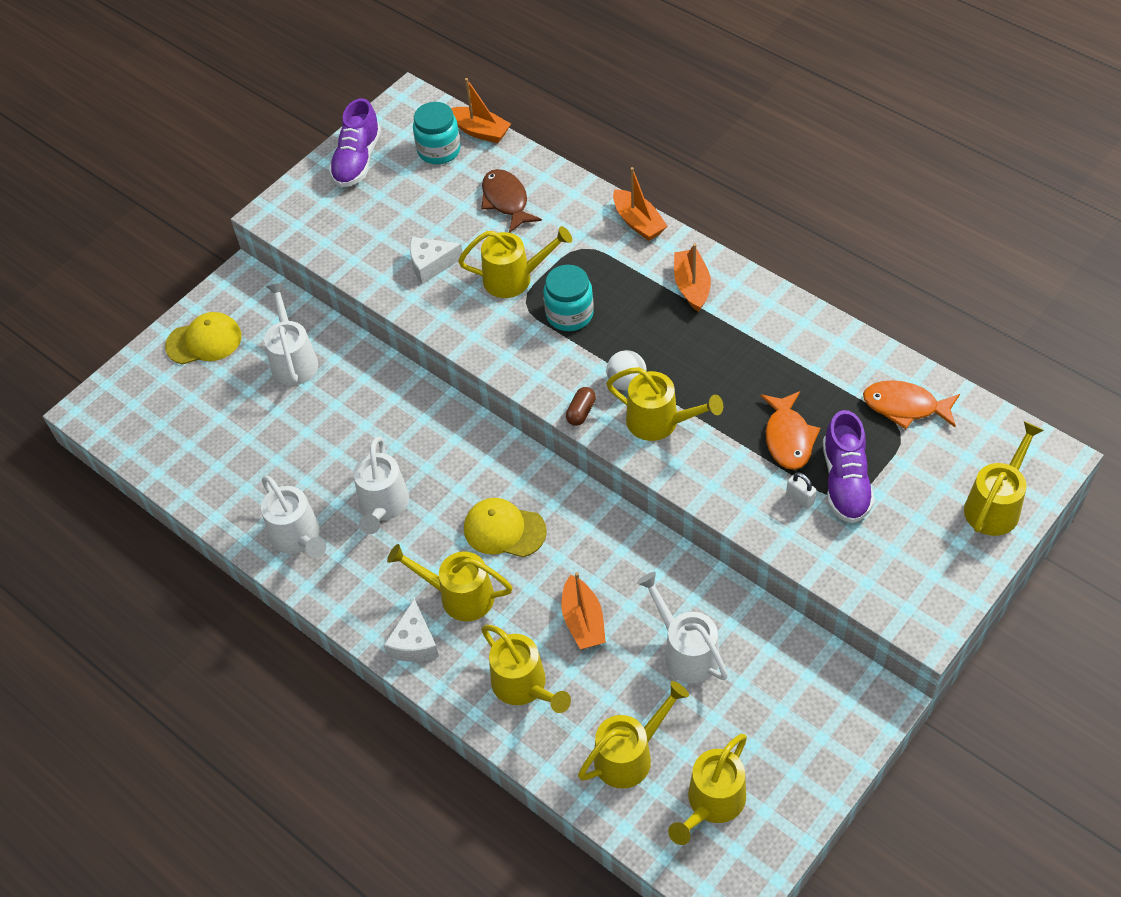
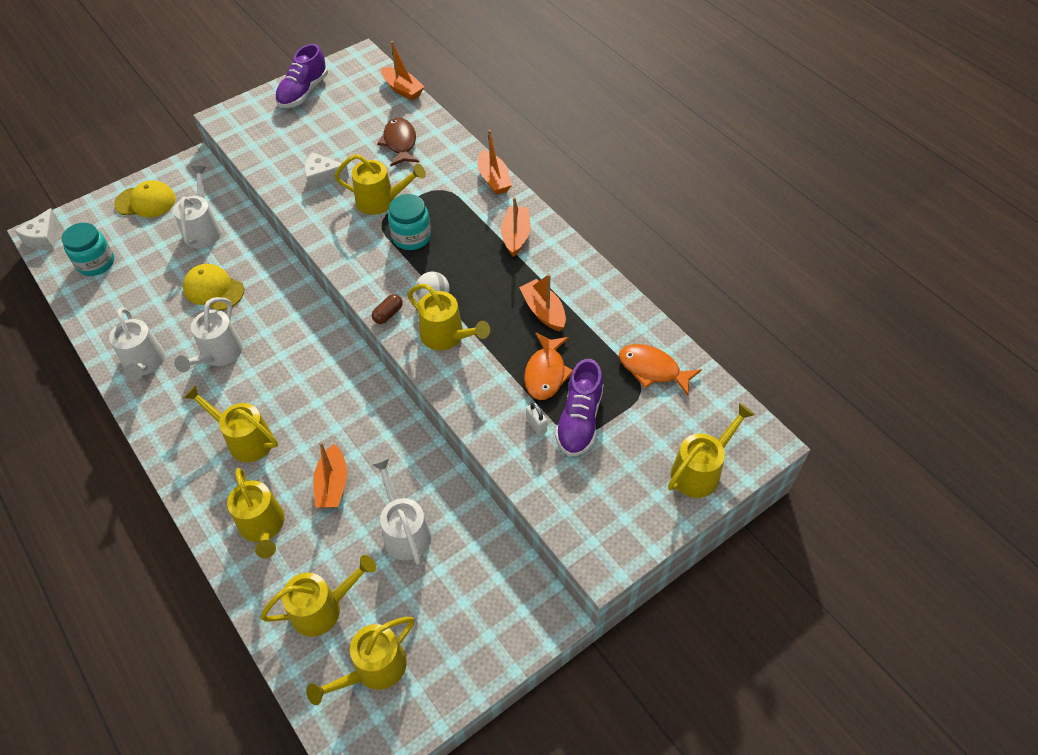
camera: 10 degrees right, 0 degrees up
(414, 642) = (193, 469): white cheese -> white cheese (44, 238)
(439, 150) = (366, 97): turquoise jar -> turquoise jar (96, 263)
(504, 530) = (302, 395): yellow cap -> yellow cap (213, 289)
(758, 368) = (543, 311): none -> orange boat

